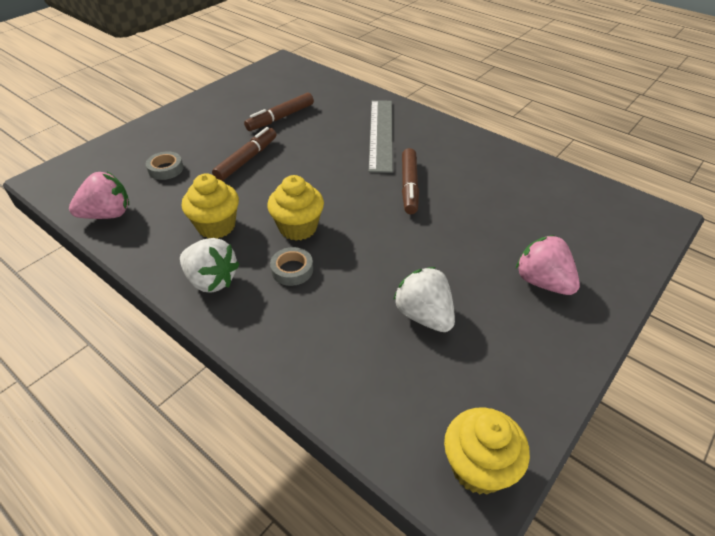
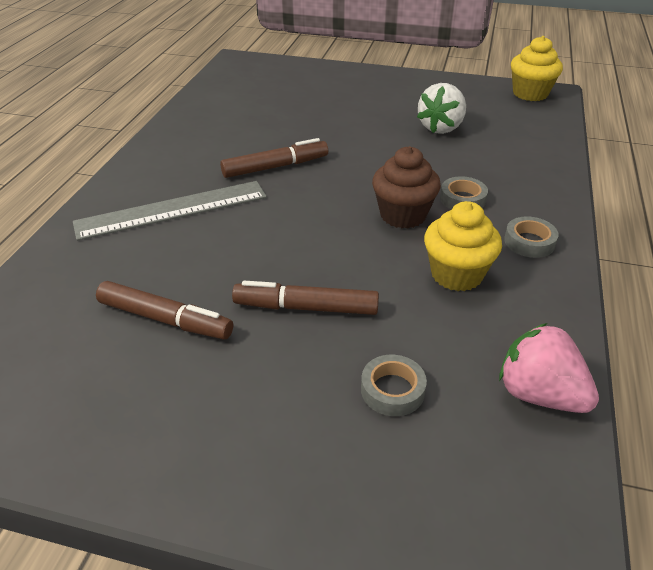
camera: 115 degrees left, 5 degrees down
(211, 280) = (529, 242): white strawberry -> grey tape
(298, 228) = (403, 215): yellow cupcake -> brown cupcake
(542, 282) = (357, 92): pink strawberry -> none

